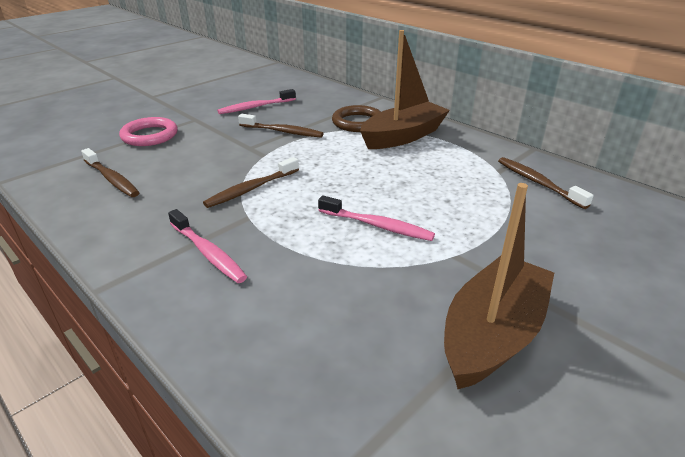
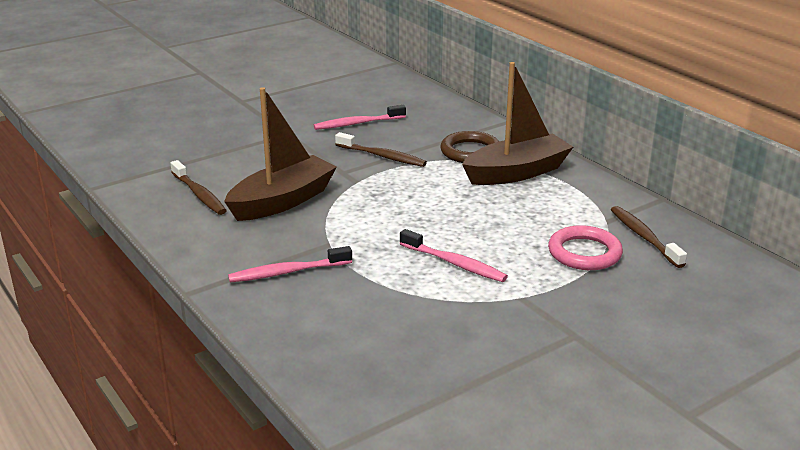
camera: 10 degrees right, 5 degrees down
(150, 135) = (238, 150): pink ring -> pink ring (584, 253)
(208, 253) = (287, 272): pink toothbrush -> pink toothbrush turned 105 degrees clockwise
(251, 189) = (337, 216): brown toothbrush -> none
(492, 334) = (525, 361): brown boat -> brown boat (282, 201)

